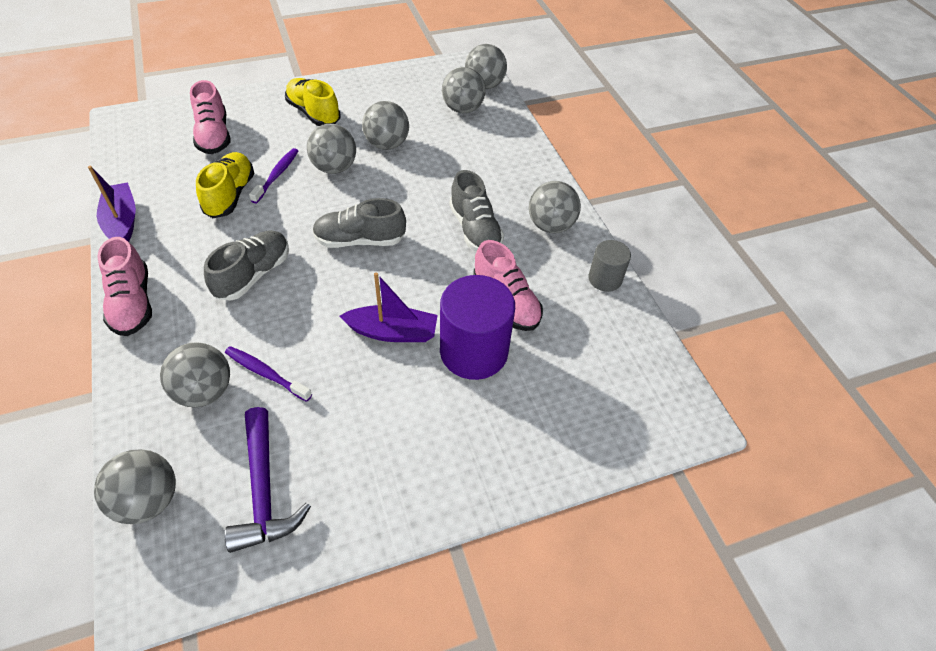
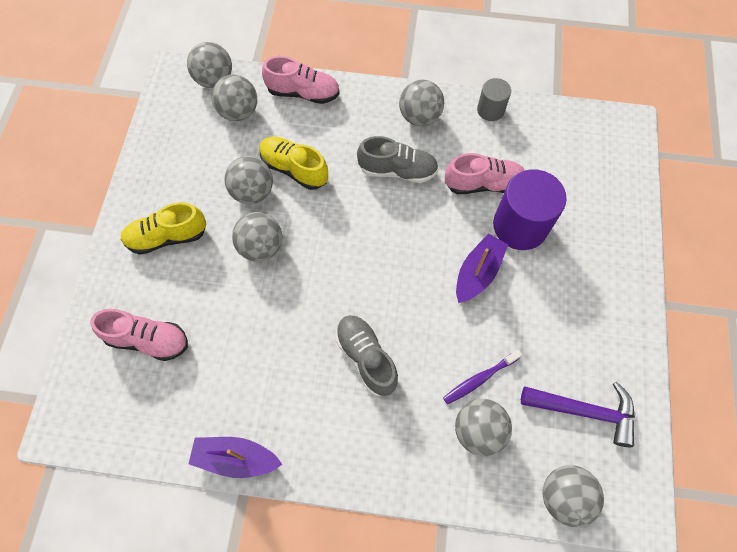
camera: 60 degrees left, 15 degrees up
(132, 303) = (353, 469): pink shoe -> pink shoe (303, 93)
(230, 195) = (250, 348): yellow shoe -> yellow shoe (294, 169)
(276, 175) = (244, 300): purple toothbrush -> none
(360, 240) = (366, 260): grey shoe -> none

